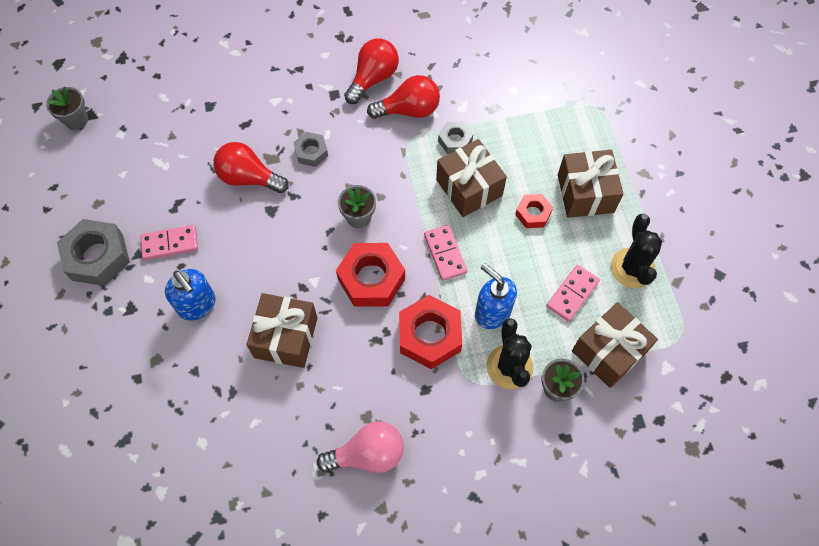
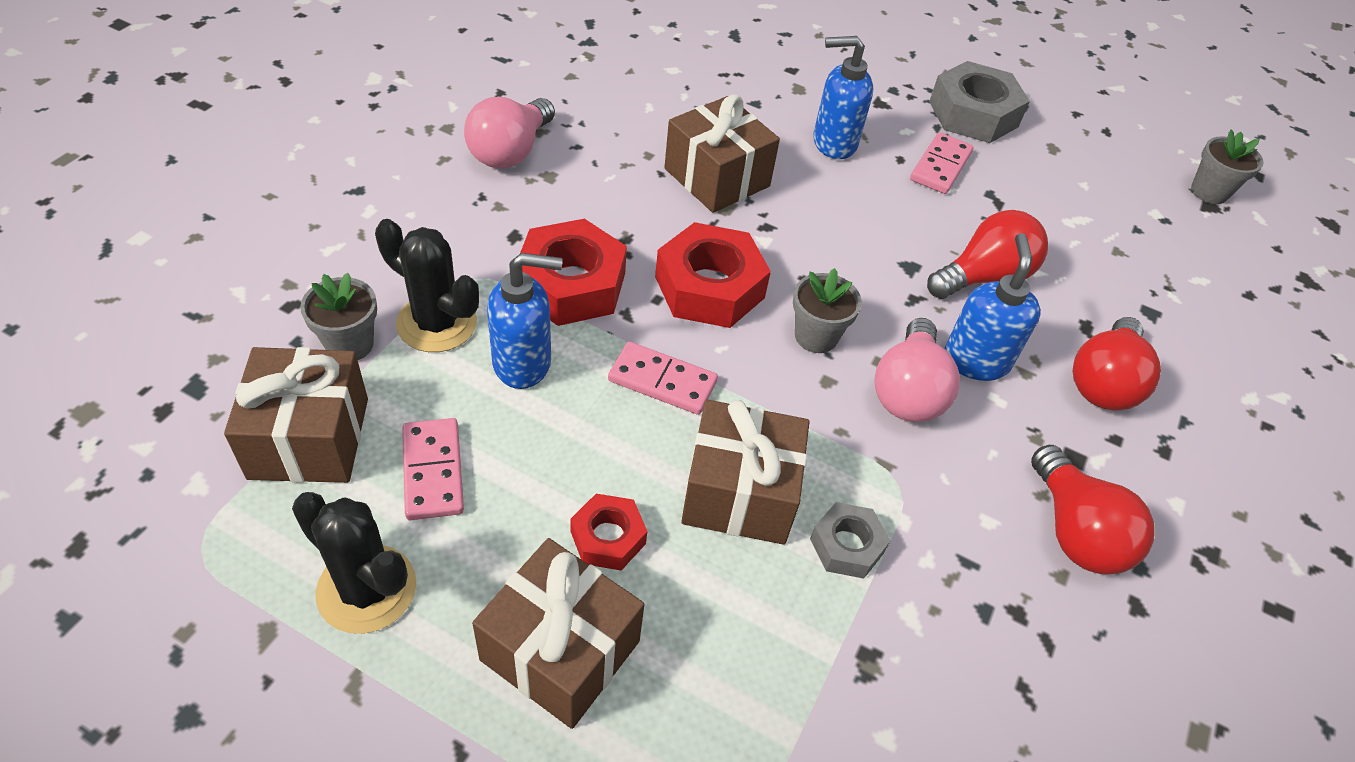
camera: 125 degrees right, 15 degrees down
(311, 152) = (976, 360): grey nut -> blue soap dispenser
(356, 165) = (908, 391): none -> pink light bulb
(409, 110) = (965, 530): red light bulb -> red light bulb (1103, 382)

